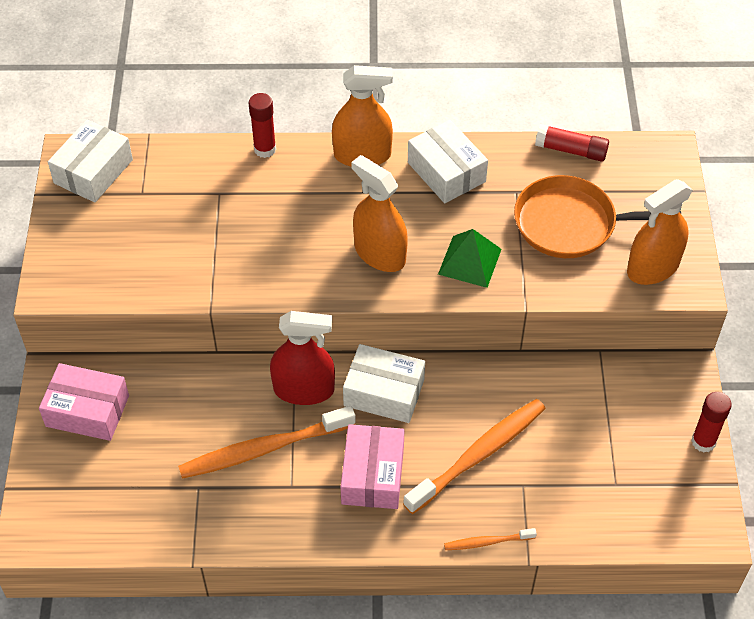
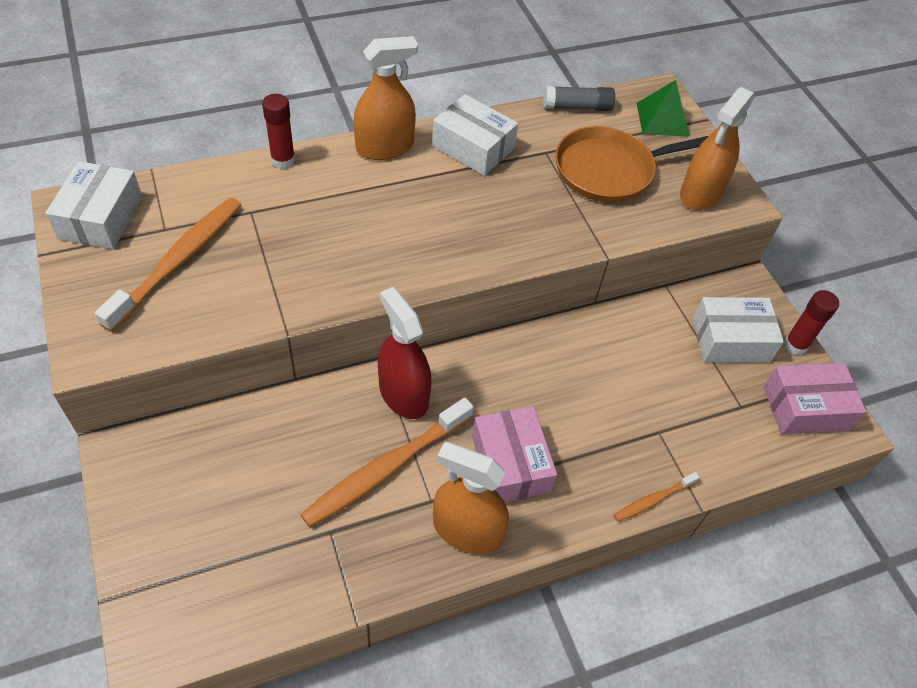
camera: 25 degrees left, 0 degrees up
(87, 411) = (172, 481): pink box -> pink box (805, 407)
(304, 389) = (403, 394): red spray bottle -> red spray bottle turned 105 degrees counterclockwise
(380, 254) = (442, 236): orange spray bottle -> orange spray bottle (467, 530)
(384, 392) = (485, 376): white box -> white box (730, 340)
(470, 261) = (533, 224): green pyramid -> green pyramid (662, 119)
(478, 455) = (604, 413): orange toothbrush -> orange toothbrush (178, 261)
(571, 150) = (577, 107): red glue stick -> grey glue stick

